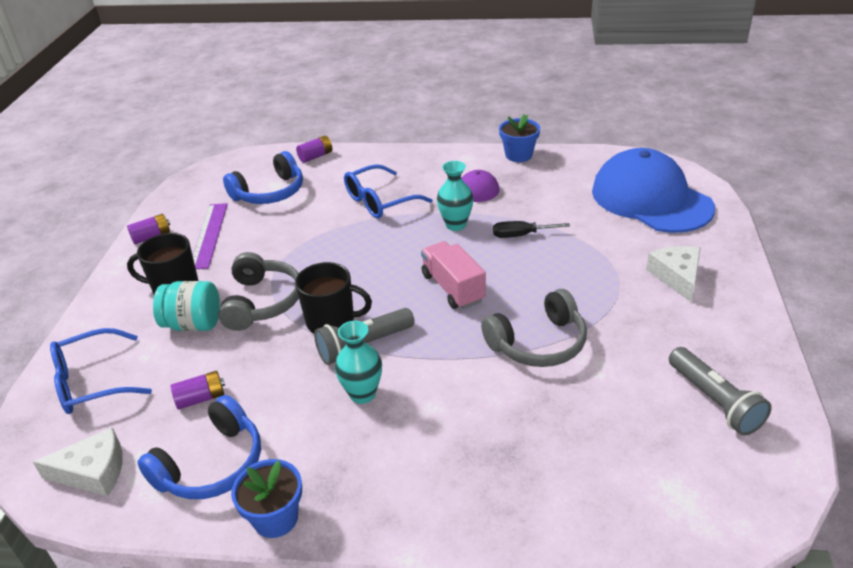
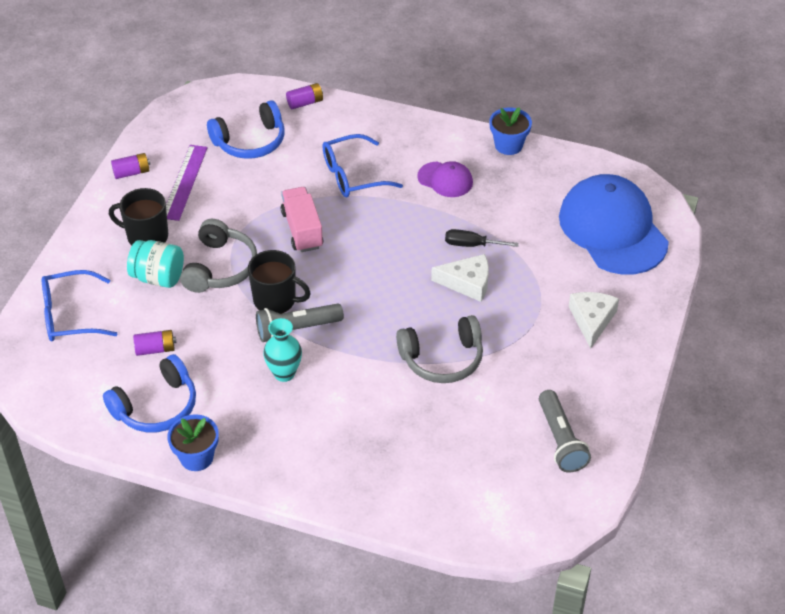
camera: 10 degrees right, 10 degrees up
(93, 472) = (67, 393): white cheese -> white cheese (467, 283)
(453, 288) = (389, 289): pink truck -> pink truck (302, 230)
(456, 225) = (416, 220): turquoise vase -> none

